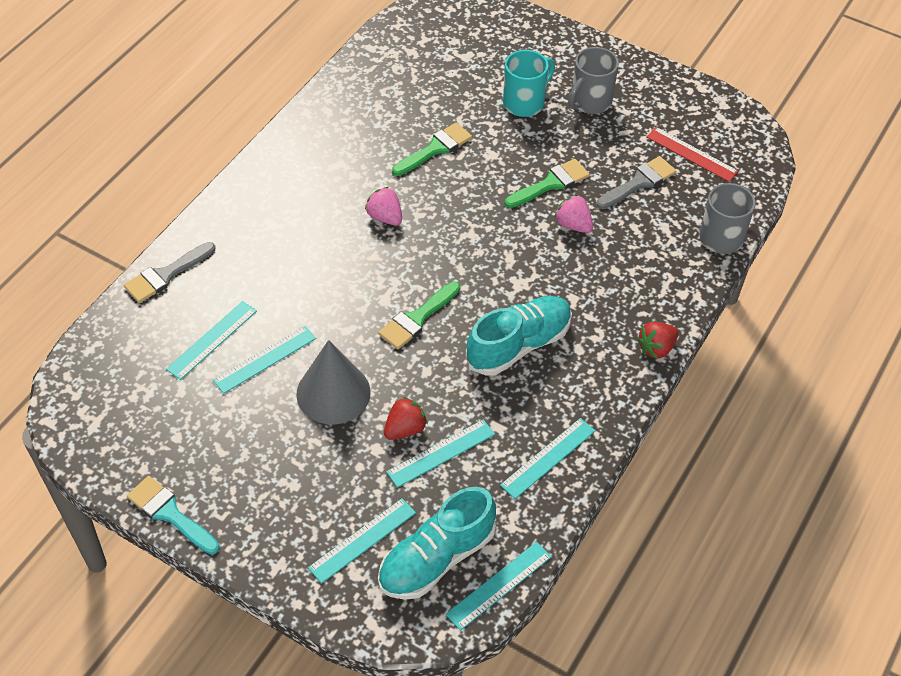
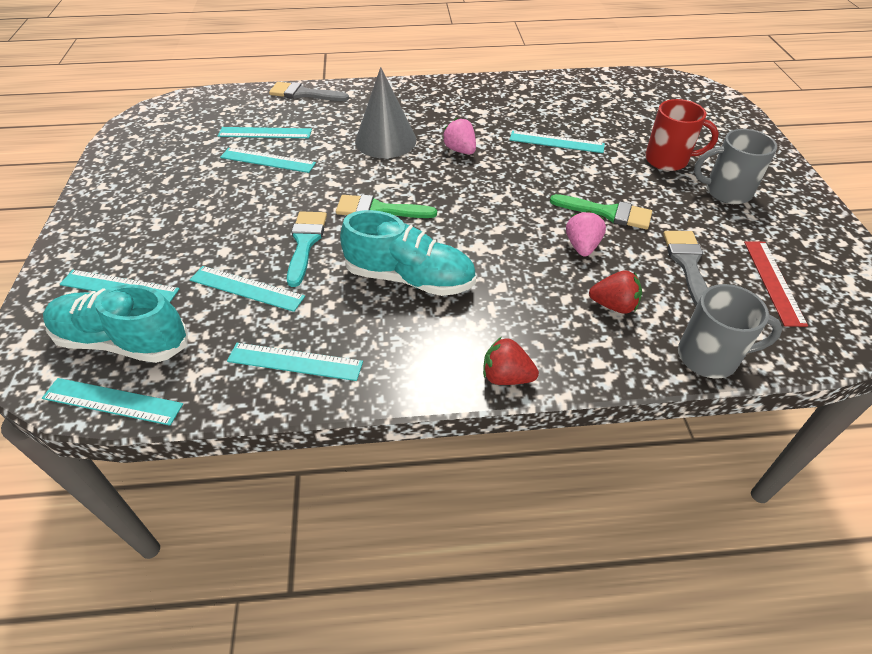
camera: 55 degrees right, 5 degrees down
(170, 513) = (92, 184): turquoise brush -> turquoise brush (305, 243)
(333, 393) = (263, 203): grey cone -> grey cone (385, 140)
(385, 217) = (460, 150): pink strawberry -> pink strawberry turned 45 degrees counterclockwise
(405, 429) = (257, 256): red strawberry -> red strawberry (614, 305)
(435, 149) = (556, 142): green brush -> turquoise ruler
(524, 103) = (668, 160): turquoise mug -> red mug
(639, 182) = (687, 263): grey brush -> grey brush turned 105 degrees counterclockwise

